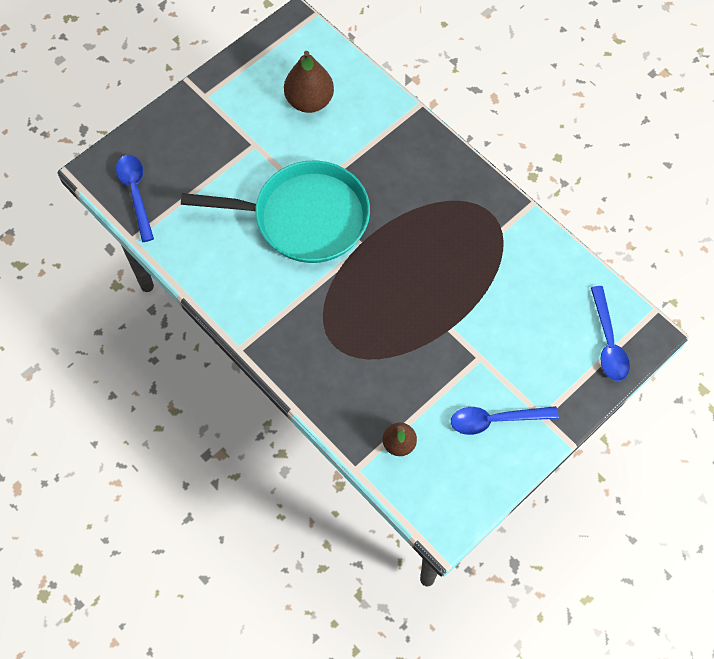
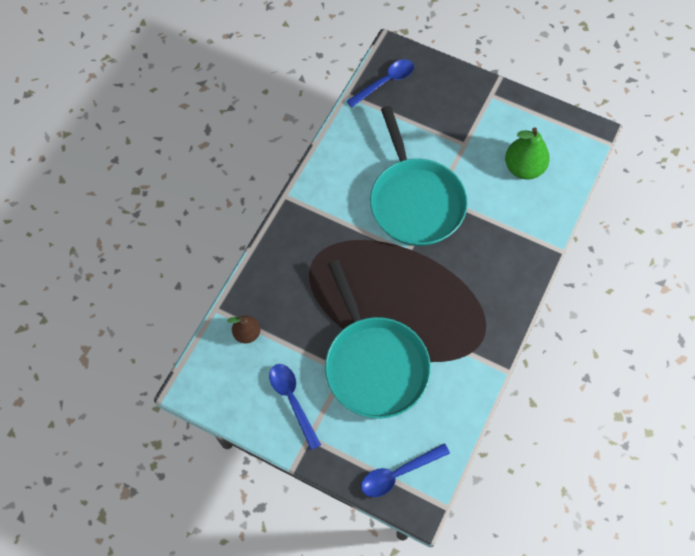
camera: 70 degrees right, 0 degrees up
(309, 101) = (523, 168): brown pear -> green pear
(482, 324) = (374, 365): none -> turquoise pan

